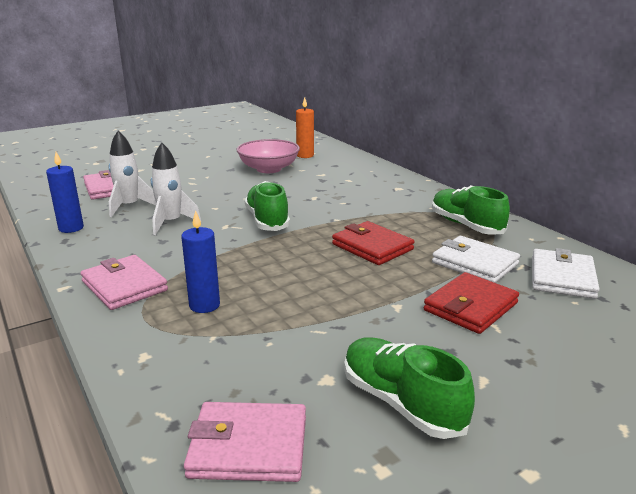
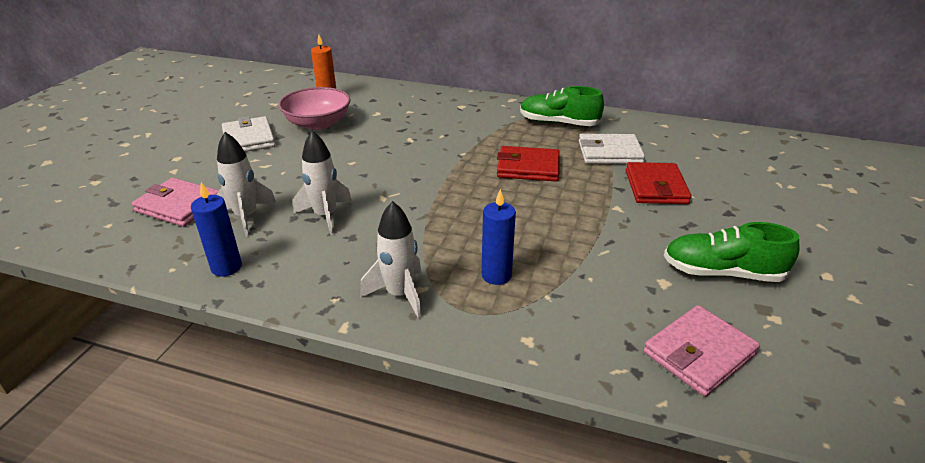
camera: 40 degrees left, 10 degrees up
(124, 286) = (400, 295): pink wallet -> white rocket
(267, 221) = (410, 177): green shoe -> none
(562, 277) = (668, 142): white wallet -> white wallet (249, 139)

